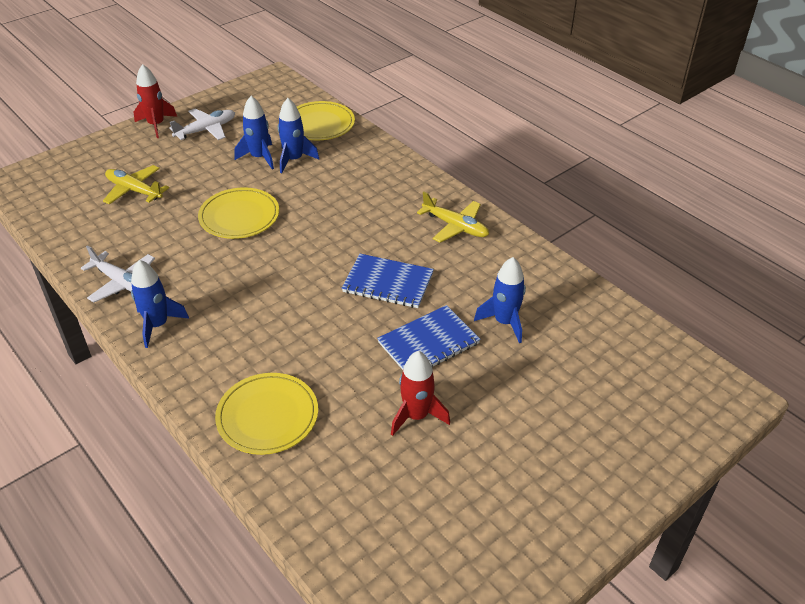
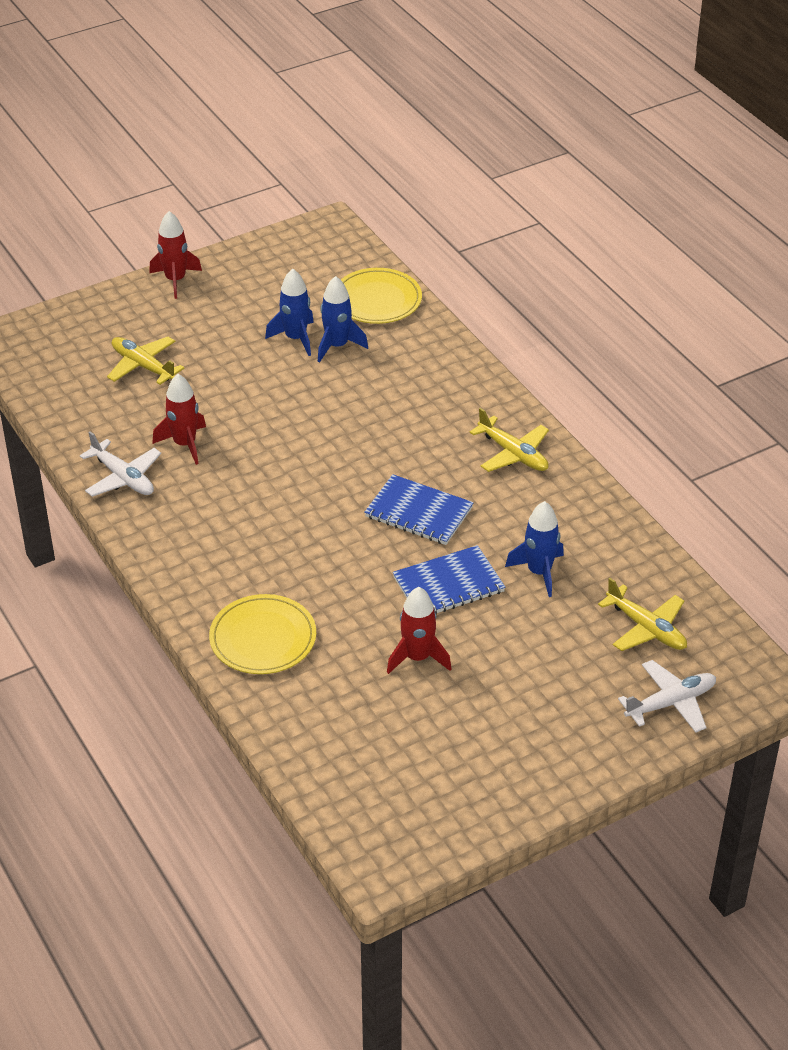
camera: 10 degrees right, 0 degrees up
(158, 325) = (158, 529): blue rocket -> none
(175, 249) = (185, 444): none -> red rocket
(206, 130) = (236, 293): white plane -> white plane (671, 703)
(239, 216) = (262, 413): yellow plate -> none
(612, 361) = (646, 628): none -> yellow plane

